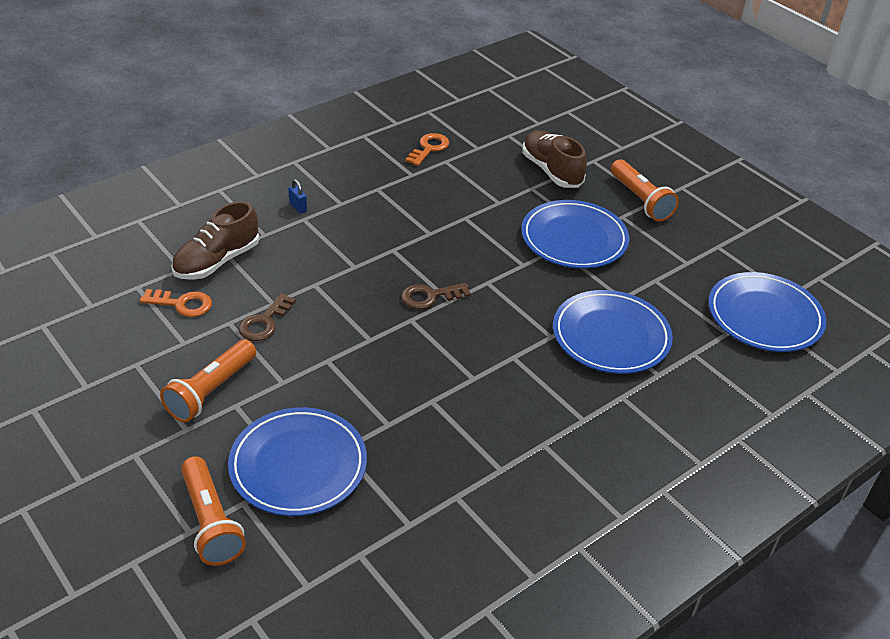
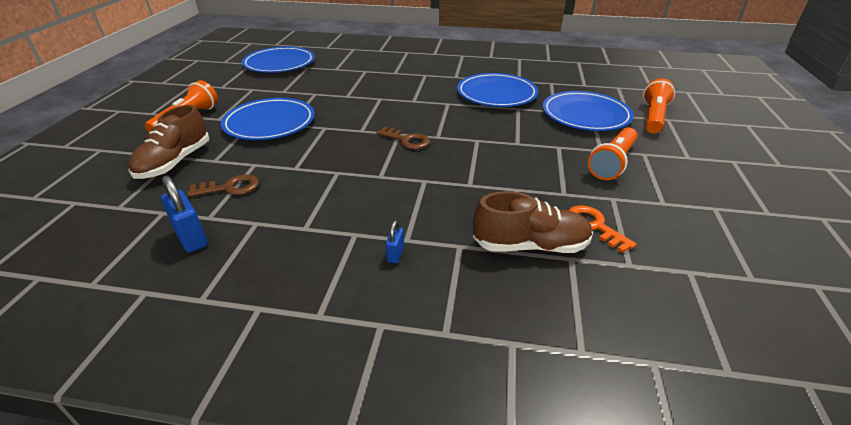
camera: 130 degrees left, 5 degrees down
(211, 391) = (612, 163): orange flashlight -> orange flashlight turned 135 degrees clockwise
(264, 322) = (536, 181): brown key -> brown key (230, 188)
(429, 148) = (191, 238): orange key -> blue padlock
(611, 336) = (354, 86): blue plate -> blue plate (496, 94)

